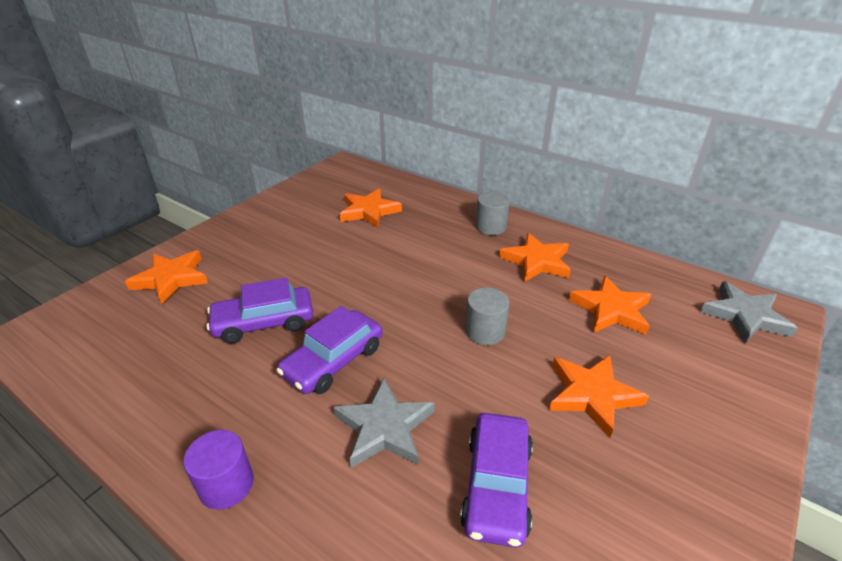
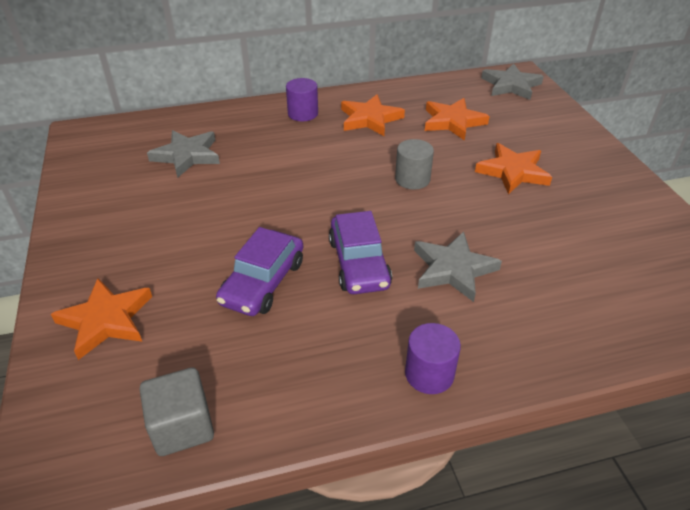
camera: 50 degrees left, 5 degrees up
(90, 369) = (182, 426): none -> grey cube
(369, 211) = (187, 156): orange star -> grey star
(490, 227) = (303, 114): grey cylinder -> purple cylinder
(496, 485) = (544, 246): purple car -> none

